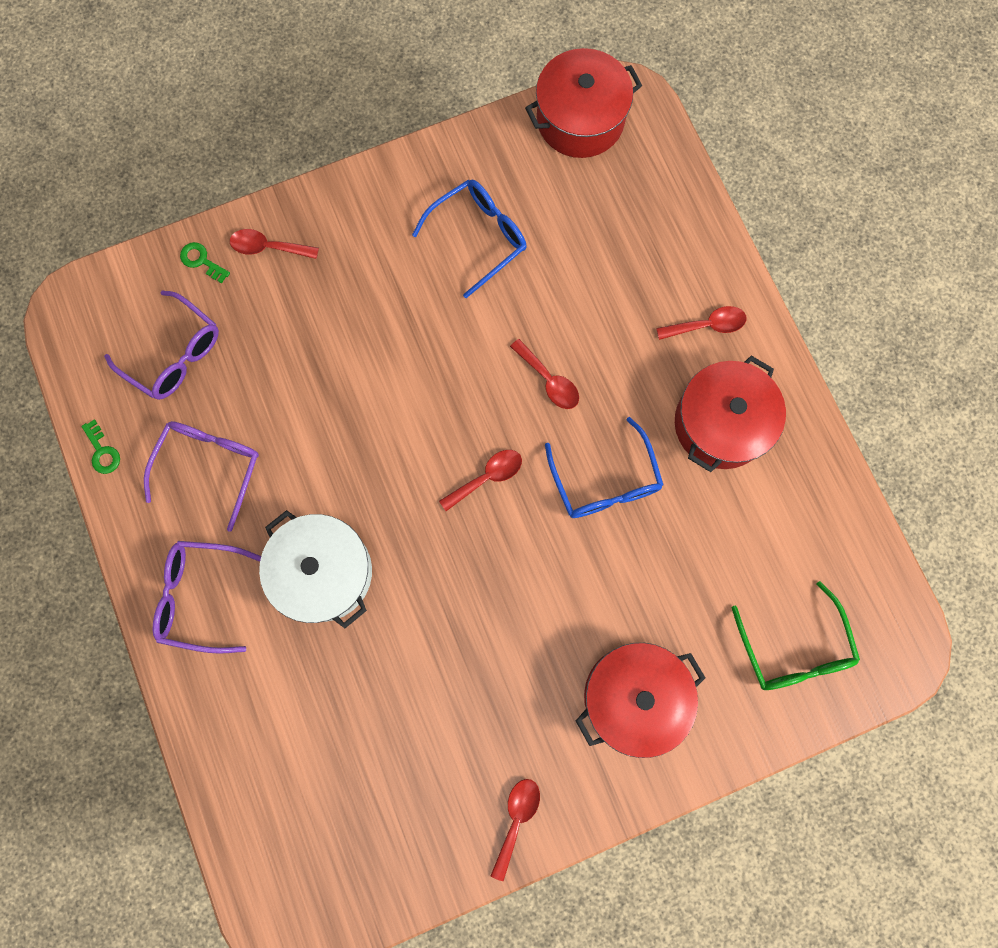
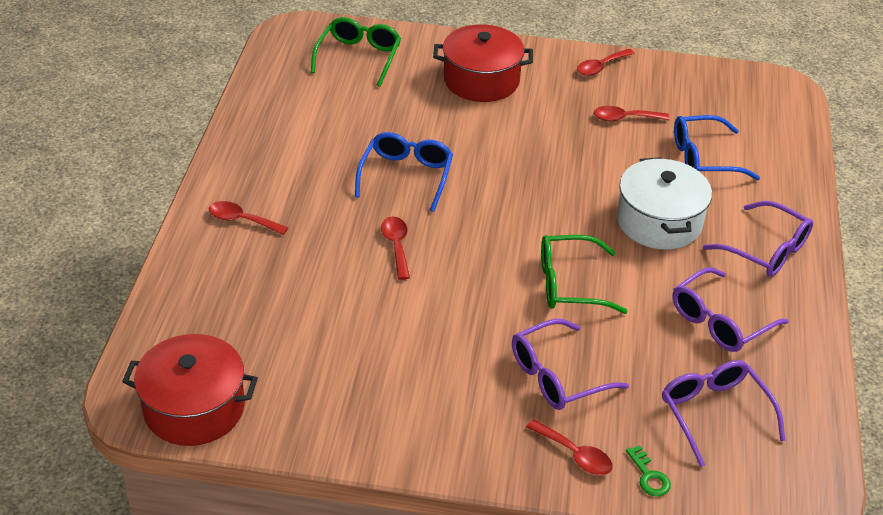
camera: 150 degrees left, 35 degrees down
(102, 451) = (815, 374): green key -> none
(322, 316) = (557, 376): none -> purple glasses
(366, 430) = (569, 284): none -> green glasses
(479, 237) = (370, 364): blue glasses -> blue glasses (703, 158)
(487, 477) = (493, 216): red spoon -> red spoon (624, 118)
(721, 423) = (292, 167): red pot -> none

